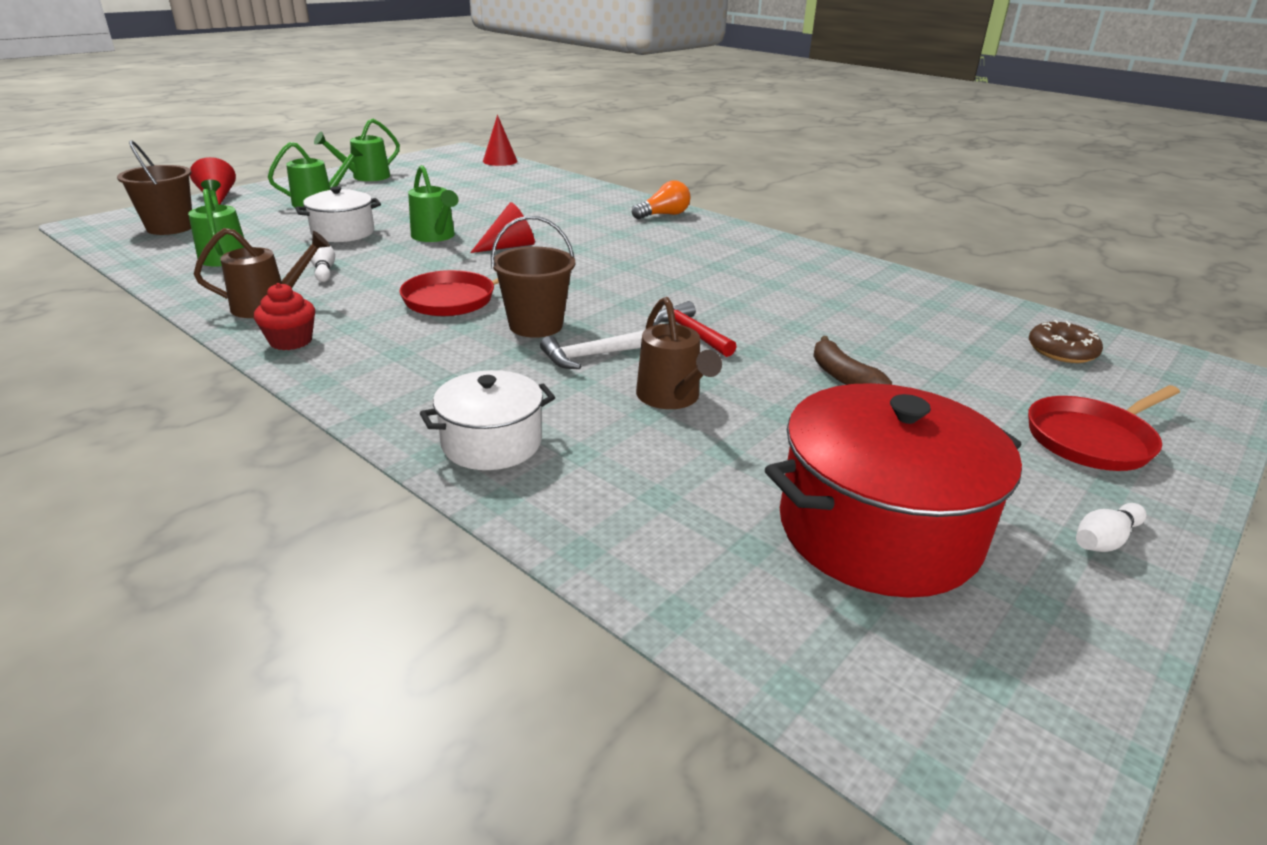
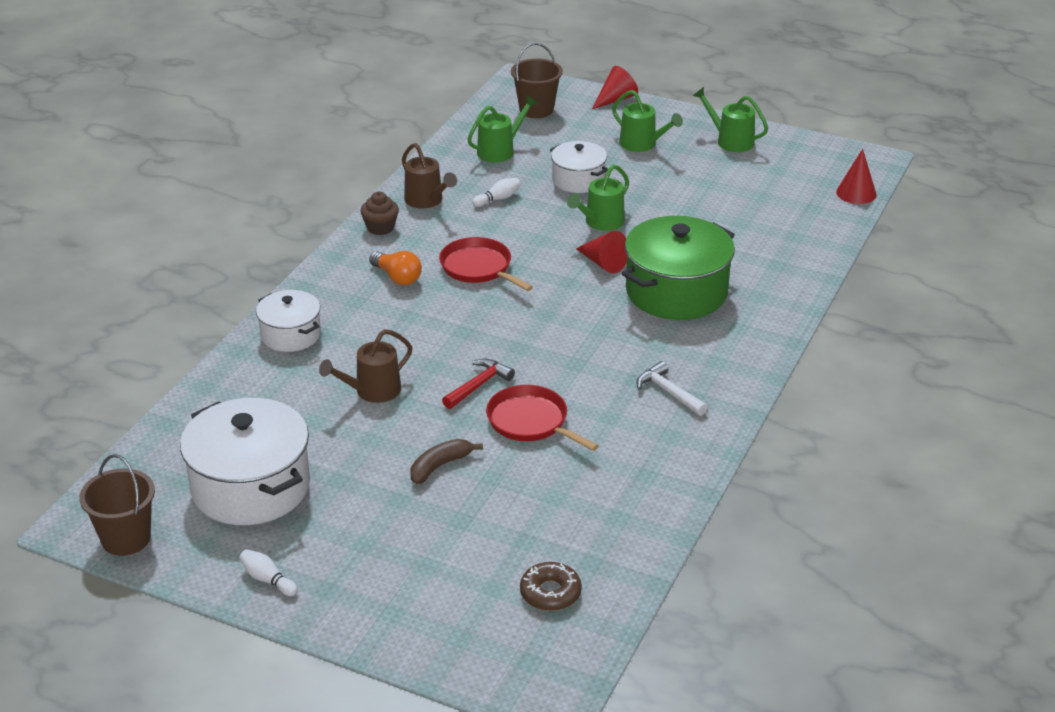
camera: 75 degrees right, 5 degrees up
(291, 341) = (380, 227): red cupcake -> brown cupcake
(536, 325) = (454, 313): brown bucket -> brown bucket (126, 538)
(586, 229) = (676, 292): none -> green pot
(589, 356) = (416, 346): white hammer -> white hammer (668, 392)
(663, 215) = (757, 328): orange light bulb -> orange light bulb (397, 277)
(878, 530) = (251, 487): red pot -> white pot
(1092, 439) = (393, 591): red pan -> red pan (530, 422)

